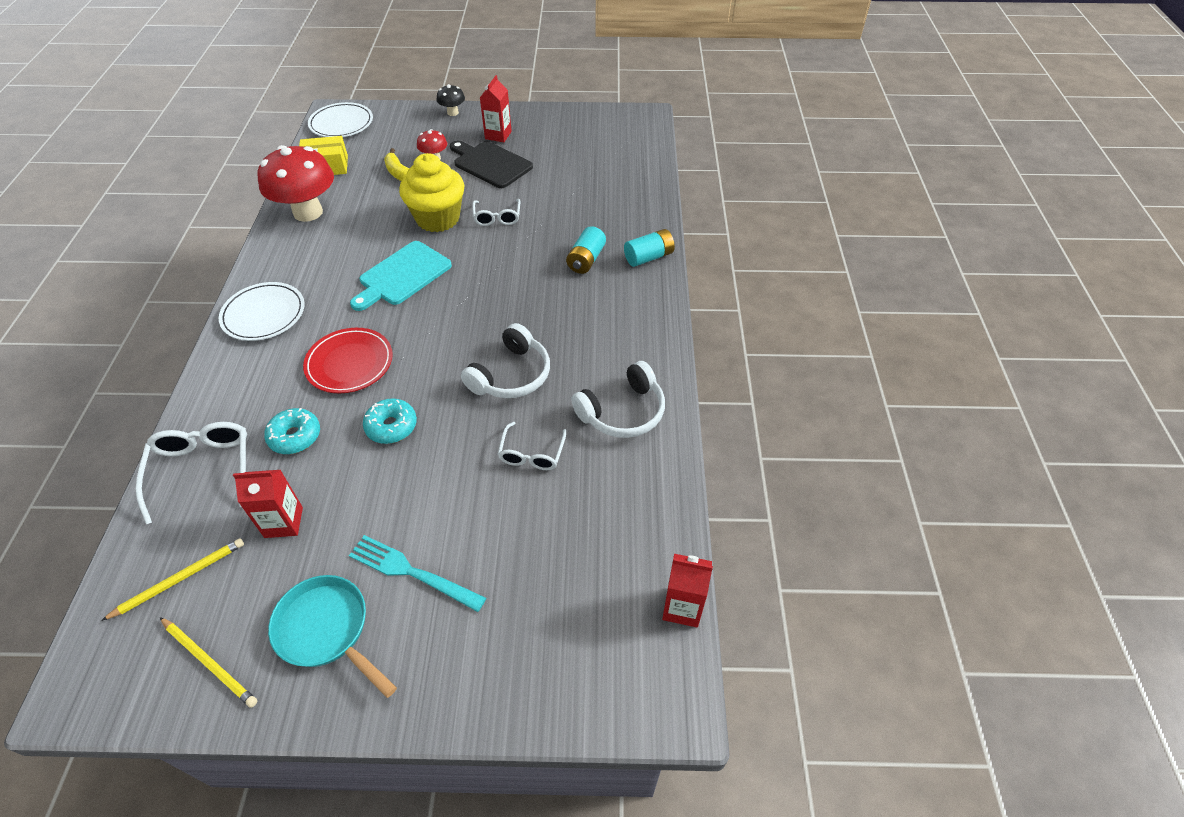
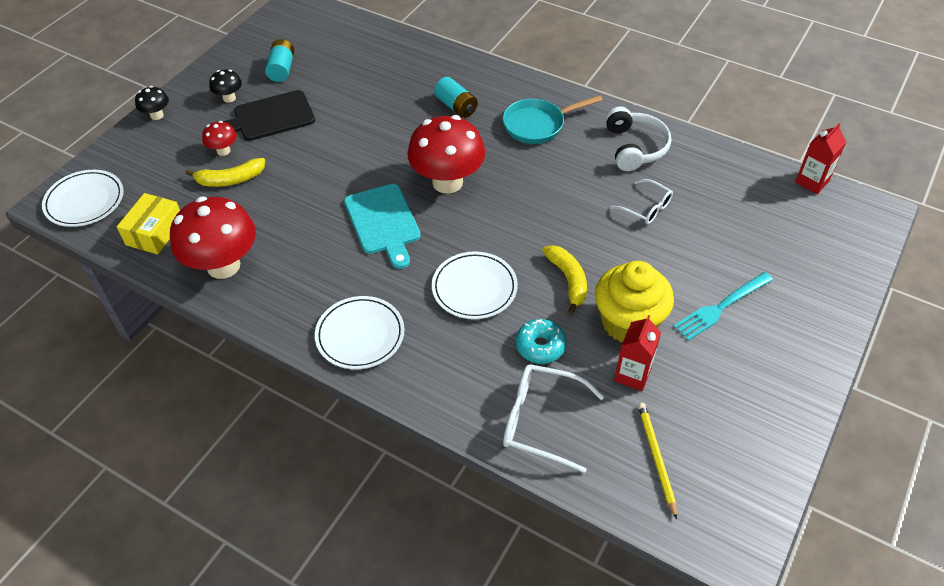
camera: 60 degrees left, 0 degrees up
(209, 662) = (747, 450): yellow pencil -> none
(327, 630) = (749, 370): turquoise pan -> turquoise pan (537, 125)
(349, 363) = (474, 288): red plate -> white plate
(391, 426) = (568, 280): turquoise donut -> yellow banana
(438, 218) = (321, 176): yellow cupcake -> yellow cupcake (628, 323)
(477, 294) = (447, 182): none -> red mushroom
(497, 217) = (354, 138): white glasses -> none
(498, 135) = (229, 98): red carton -> black mushroom
(511, 375) = (558, 193): white headphones -> none
(648, 257) = (481, 73): turquoise battery -> turquoise battery (282, 69)

